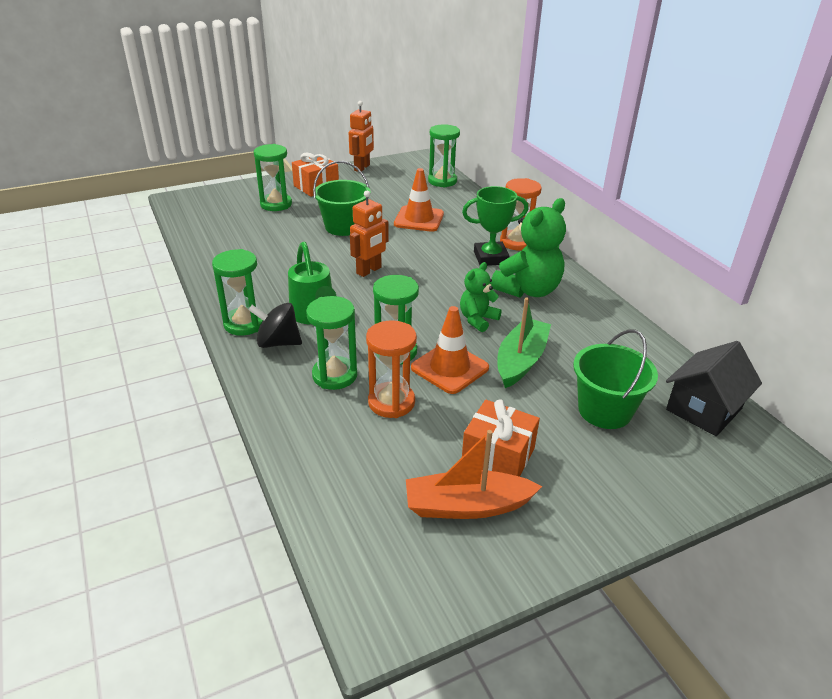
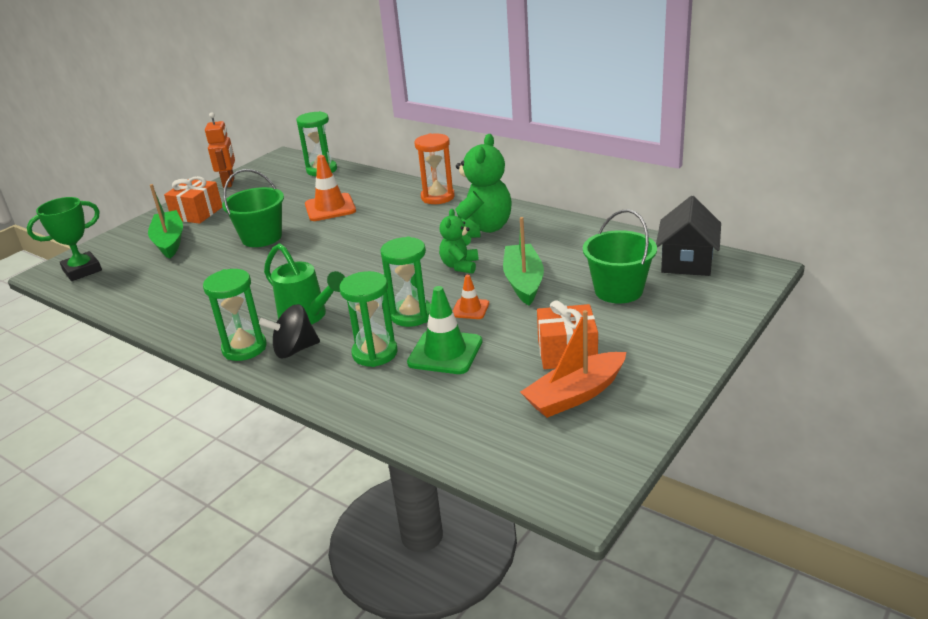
camera: 25 degrees left, 5 degrees down
(276, 204) = (169, 241): green hourglass -> green boat
(369, 270) = (324, 264): orange robot -> none
(391, 402) = (445, 352): orange hourglass -> green traffic cone
(449, 368) = (470, 309): orange traffic cone -> orange traffic cone, size x0.56
(490, 258) = (426, 216): green trophy -> green trophy (82, 270)

